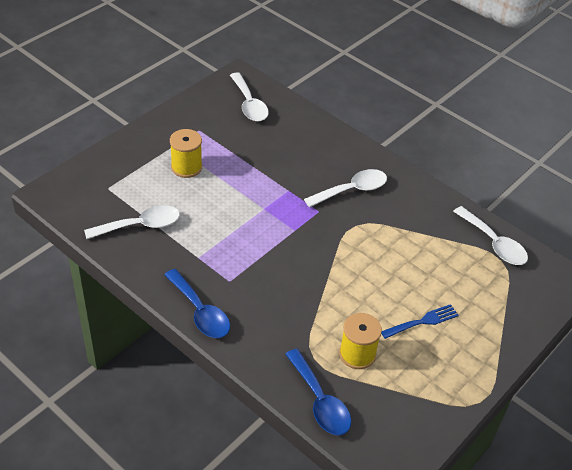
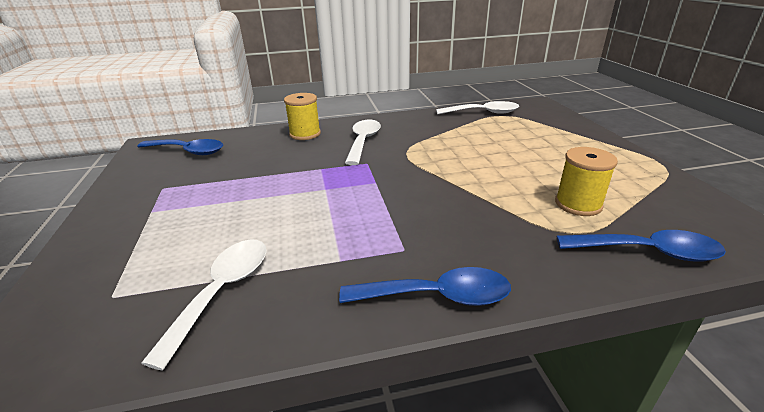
camera: 50 degrees left, 15 degrees down
(186, 167) = (195, 214): yellow spool -> yellow spool (305, 134)
(249, 104) = (188, 151): white spoon -> blue spoon
(422, 321) = (550, 160): blue fork -> none

